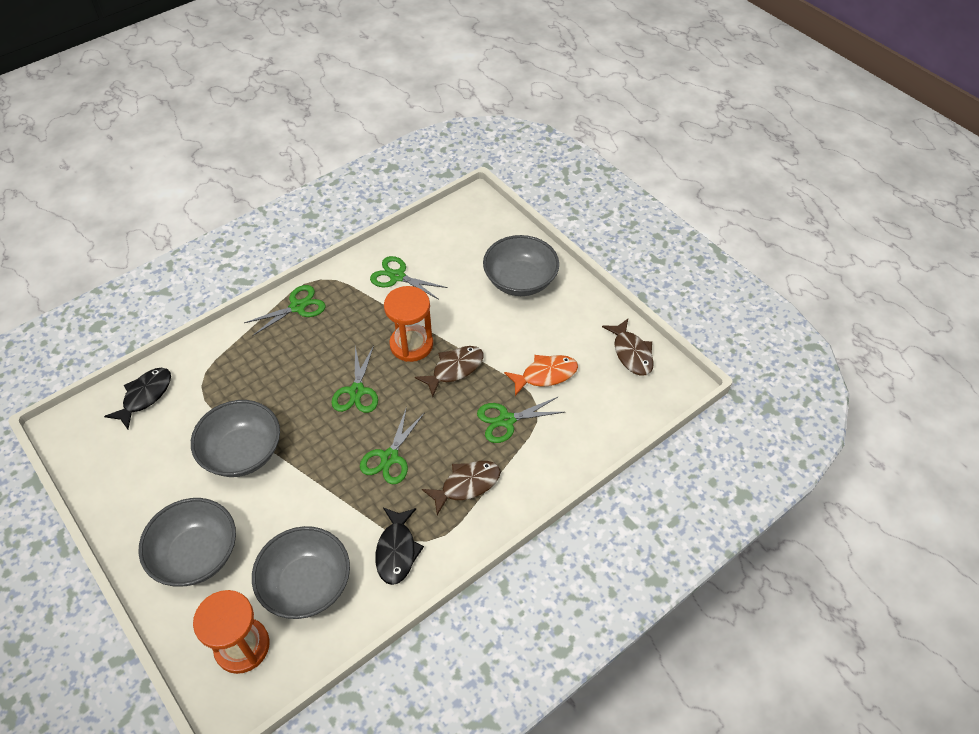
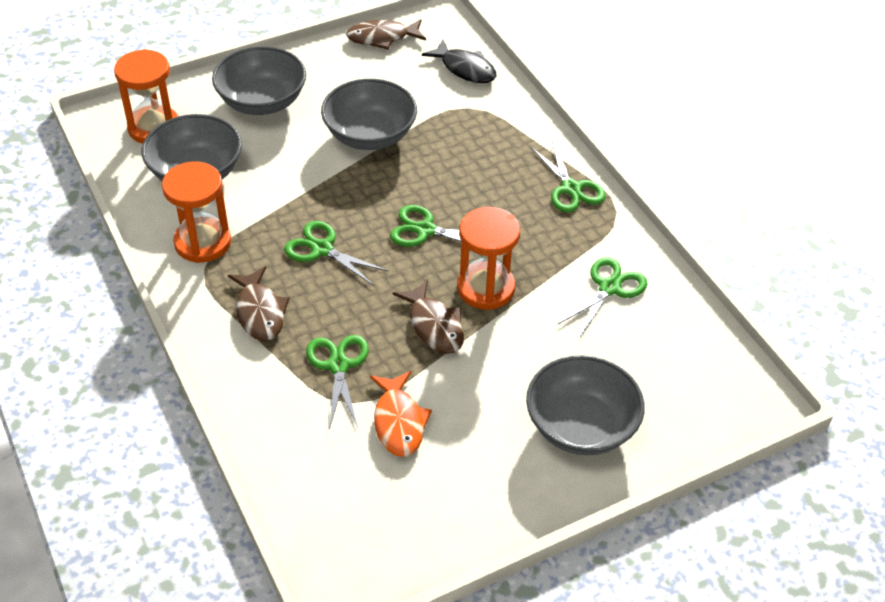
camera: 100 degrees right, 5 degrees down
(397, 551) = (203, 242): black fish -> orange hourglass
(631, 353) = (410, 538): brown fish -> brown fish (382, 38)

